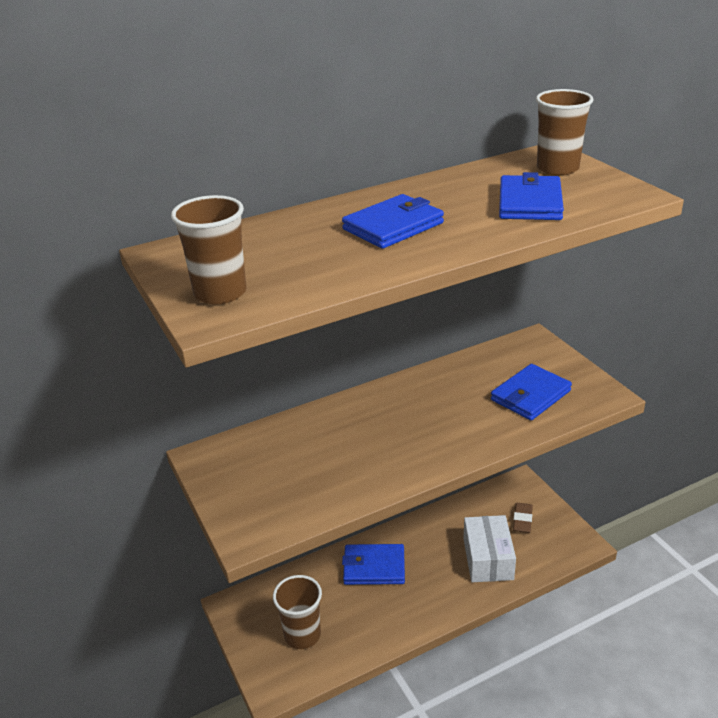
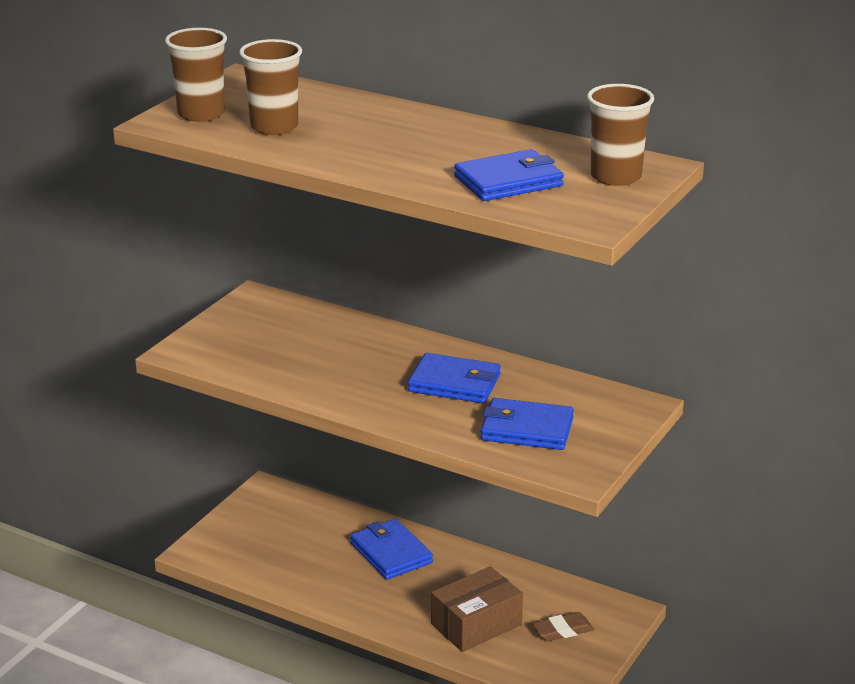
camera: 55 degrees right, 5 degrees down
(302, 635) = (268, 543): brown cup -> brown cup (274, 127)
(393, 226) = (387, 140): blue wallet -> blue wallet (454, 383)
(488, 559) = (476, 624): white box -> brown box

